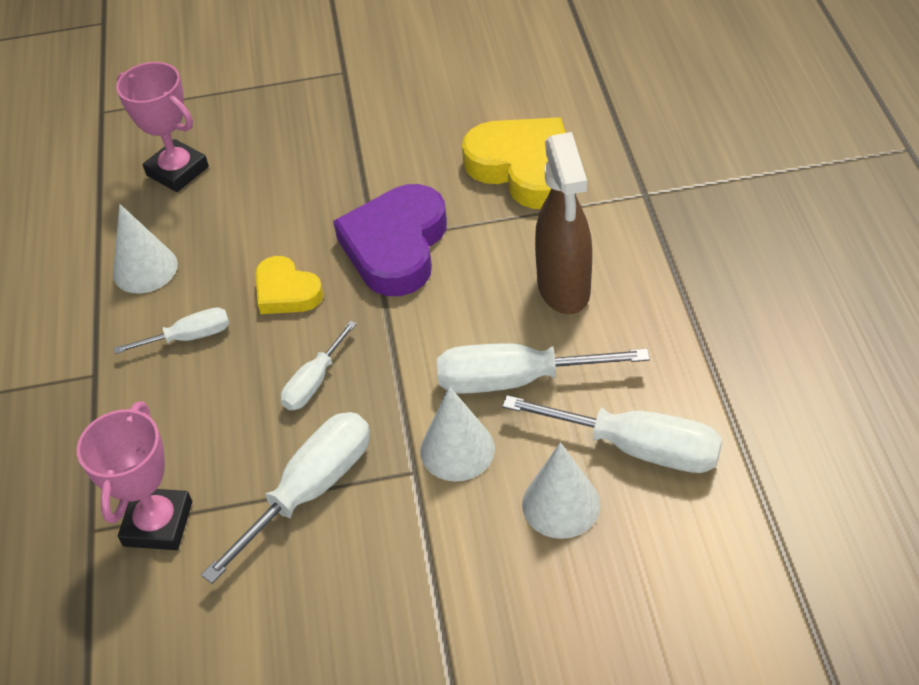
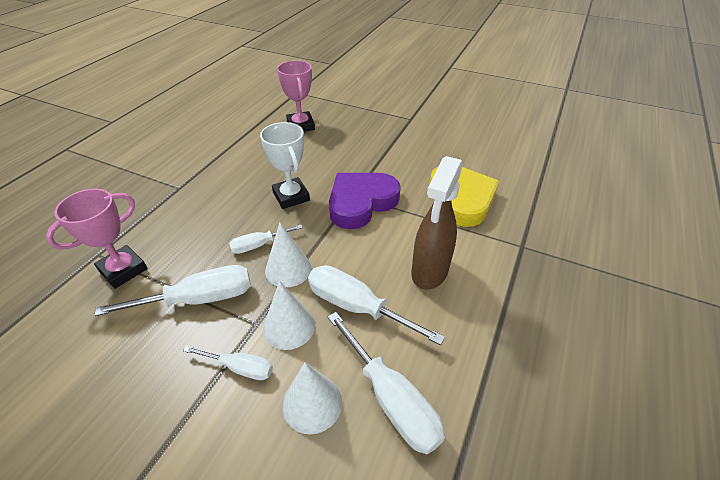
camera: 30 degrees right, 5 degrees down
(145, 269) = (246, 156): white cone -> white cone (288, 269)
(189, 337) = (231, 193): white screwdriver -> white screwdriver (240, 368)
(286, 291) = (291, 196): yellow heart -> white trophy

